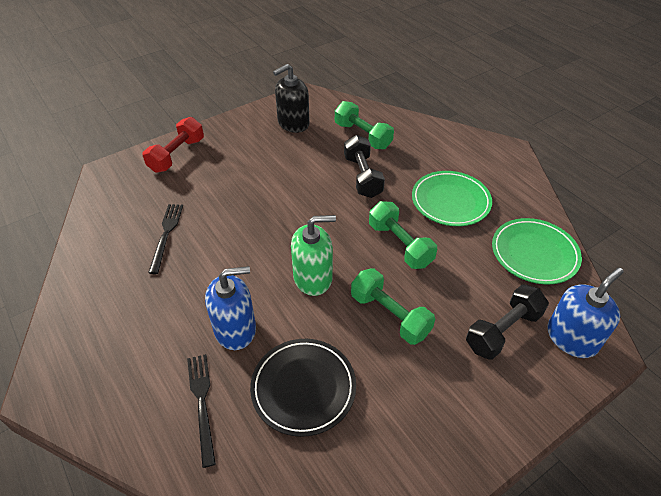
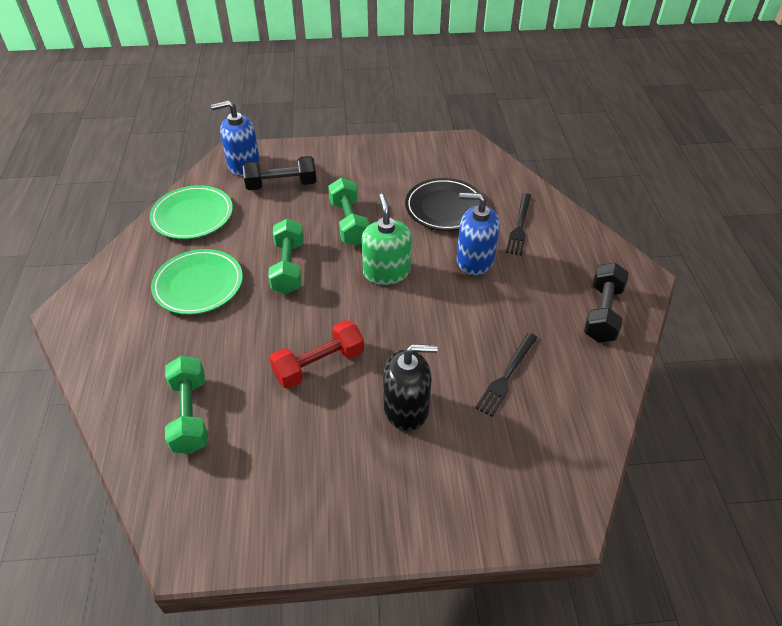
camera: 150 degrees left, 0 degrees up
(177, 155) = (453, 504): red dumbbell -> red dumbbell (319, 365)
(293, 123) = (255, 488): black soap dispenser -> black soap dispenser (406, 408)
(313, 278) = (386, 272): green soap dispenser -> green soap dispenser turned 60 degrees clockwise
(362, 176) = (250, 353): black dumbbell -> black dumbbell (602, 313)

